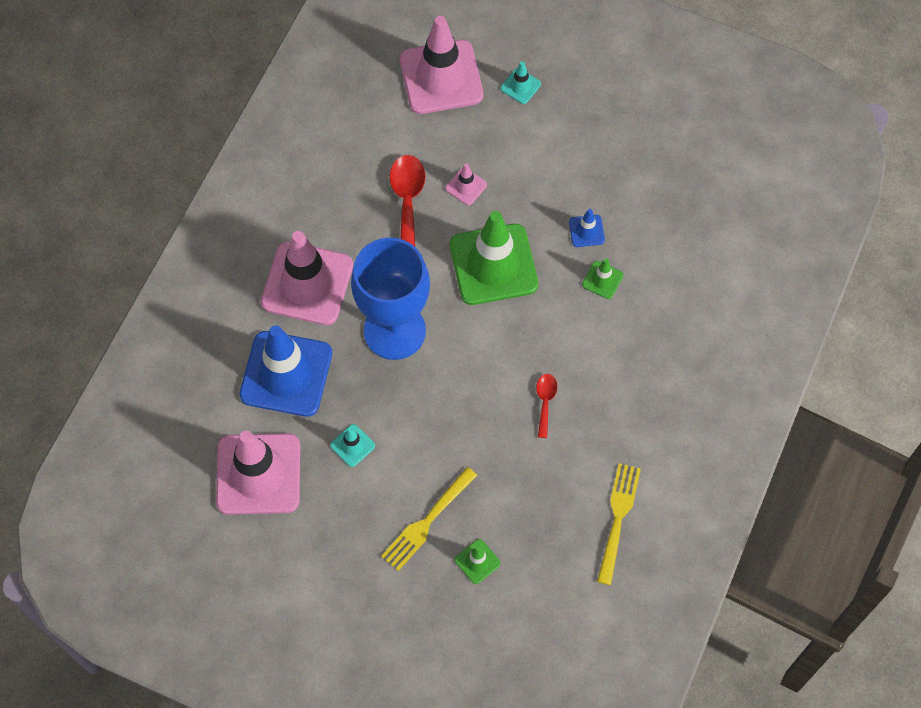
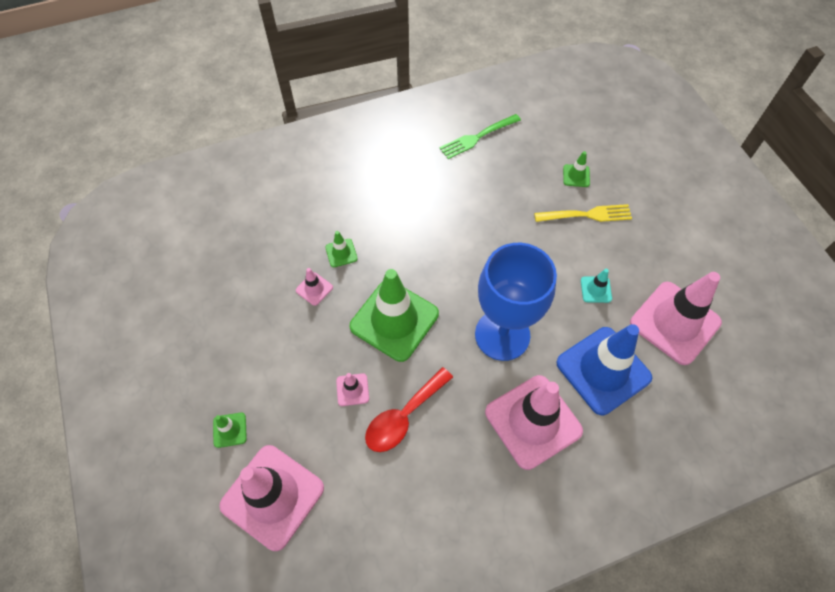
camera: 135 degrees left, 5 degrees down
(520, 86) = (230, 430): turquoise traffic cone -> green traffic cone
(545, 402) = (453, 218): red spoon -> none
(586, 231) = (314, 289): blue traffic cone -> pink traffic cone
(618, 519) = (478, 137): yellow fork -> green fork

